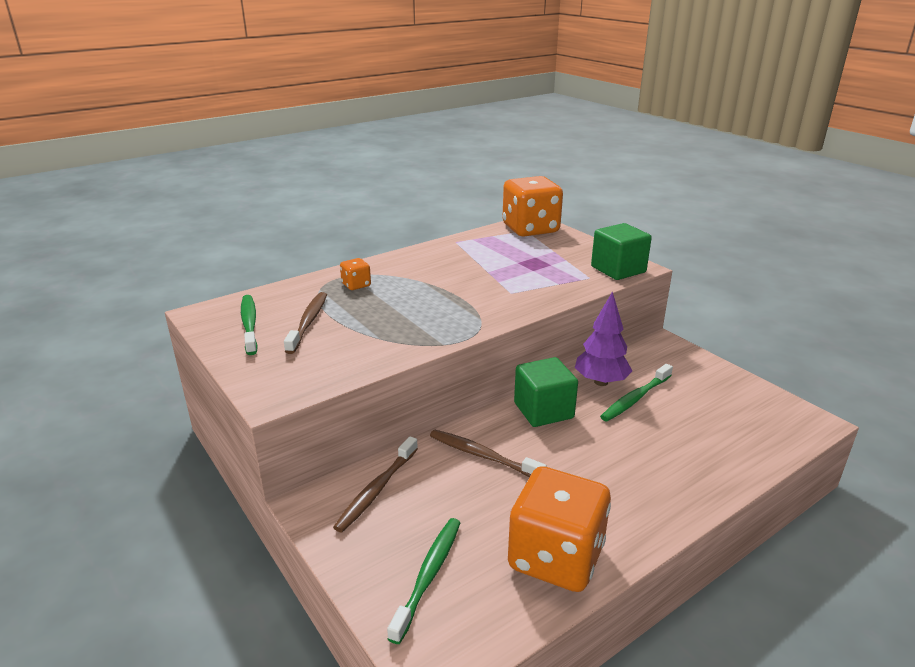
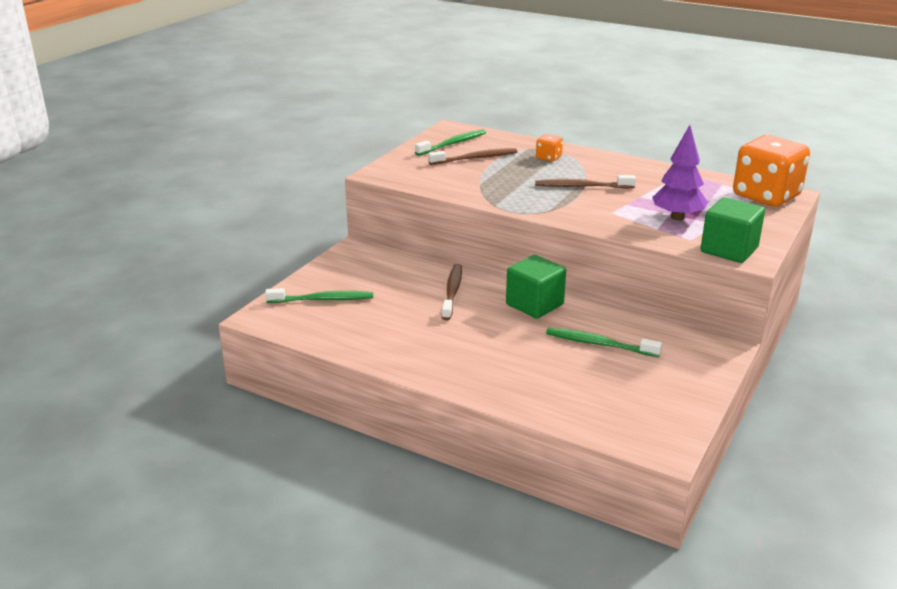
camera: 65 degrees right, 0 degrees up
(376, 490) = (384, 264): brown toothbrush -> brown toothbrush (581, 186)
(555, 557) = (369, 339): orange dice -> none
(601, 382) = (608, 323): purple tree -> purple tree (677, 217)

